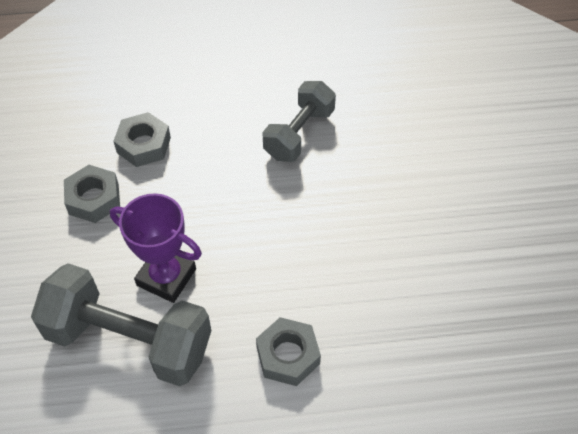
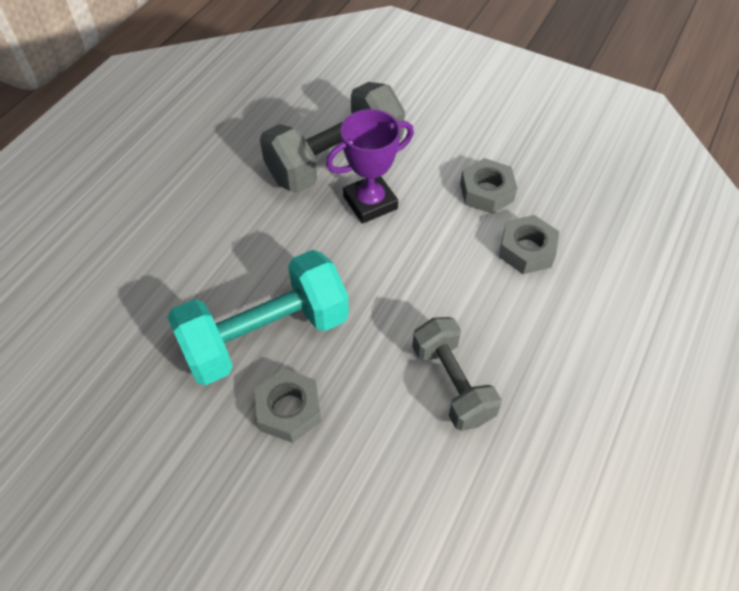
camera: 125 degrees right, 0 degrees up
(288, 355) = (236, 240): grey nut -> grey nut (289, 410)
(358, 265) = (266, 336): none -> turquoise dumbbell

